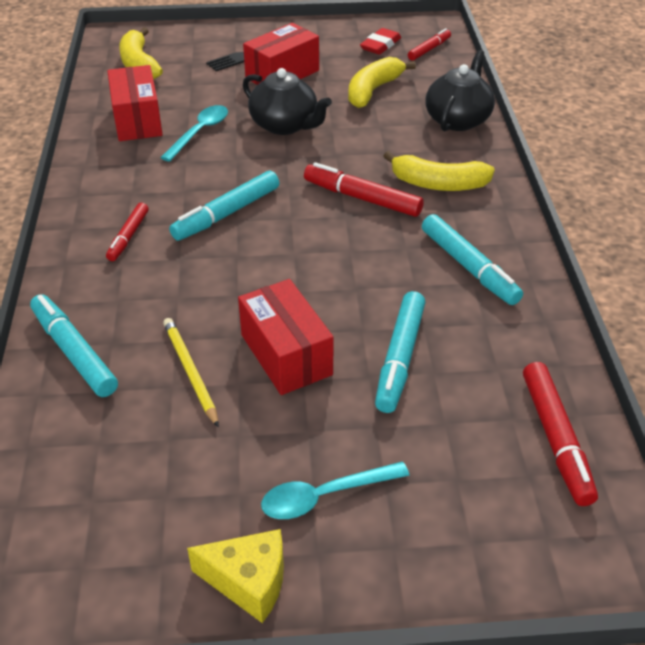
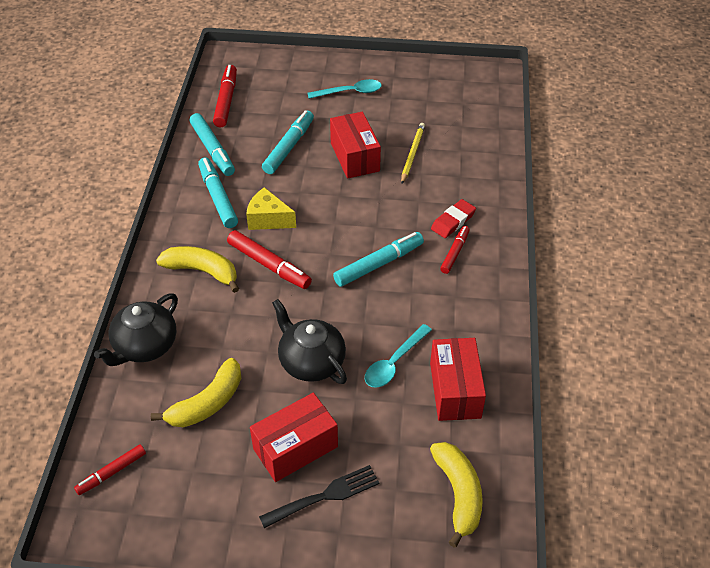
camera: 170 degrees left, 5 degrees up
(74, 352) = (482, 173): turquoise marker -> turquoise marker (213, 150)
(190, 372) = (412, 154): yellow pencil -> yellow pencil turned 150 degrees counterclockwise
(248, 582) = (390, 68): yellow cheese -> yellow cheese (268, 219)
(380, 45) = (164, 491): red eraser -> red eraser (453, 221)

